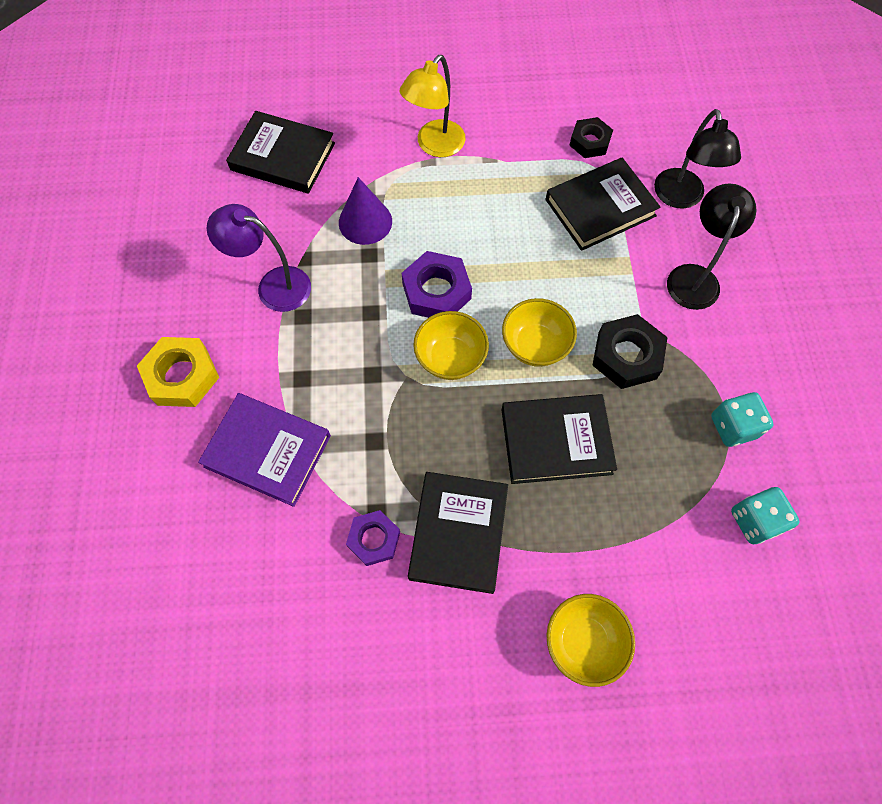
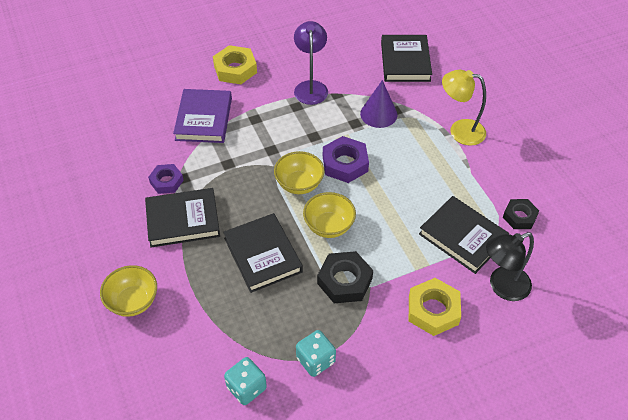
camera: 70 degrees right, 15 degrees down
(694, 277) = (433, 310): black lamp -> yellow nut

